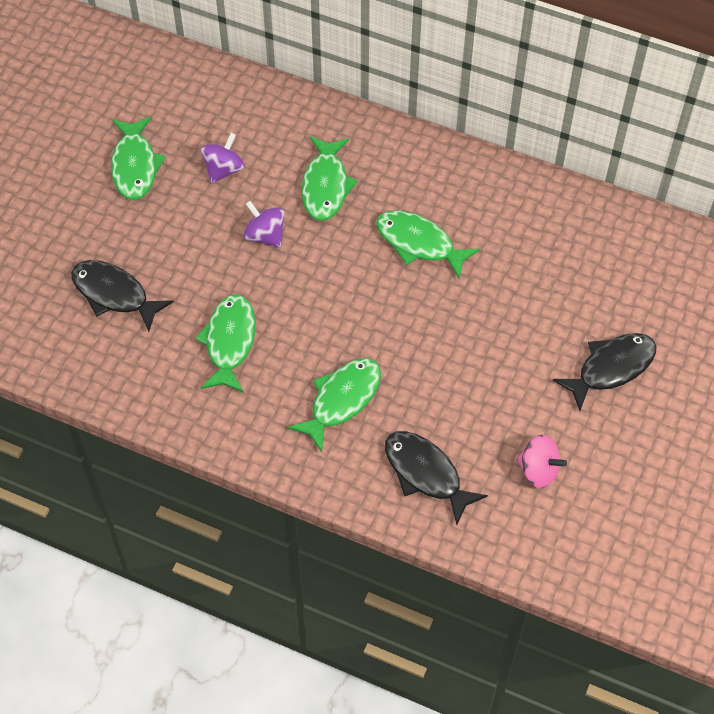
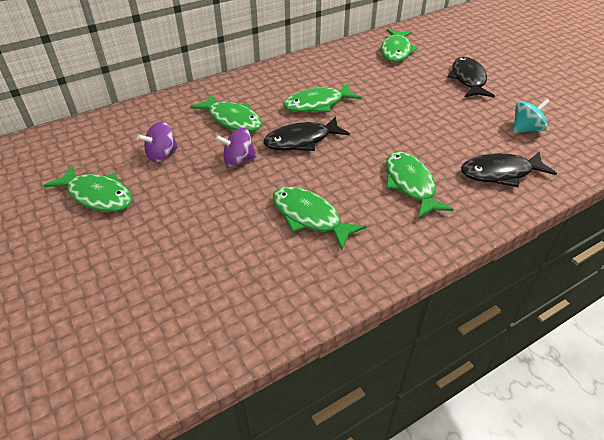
camera: 55 degrees left, 15 degrees down
(114, 294) = (196, 264): black fish -> black fish (301, 140)
(223, 169) = (162, 155): purple spinning top -> purple spinning top turned 105 degrees counterclockwise
(538, 470) = (525, 129): pink spinning top -> turquoise spinning top
(618, 257) = (396, 51): none -> green fish

